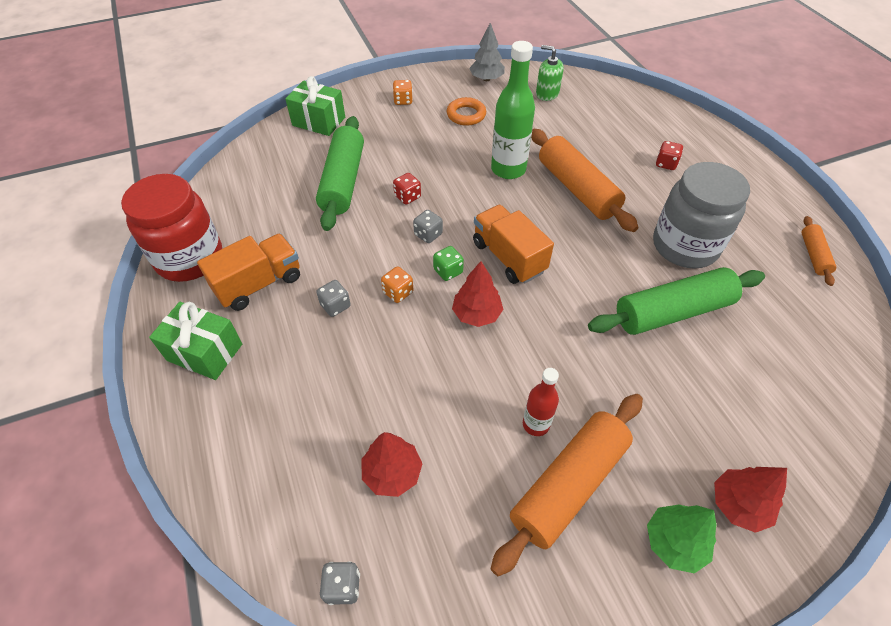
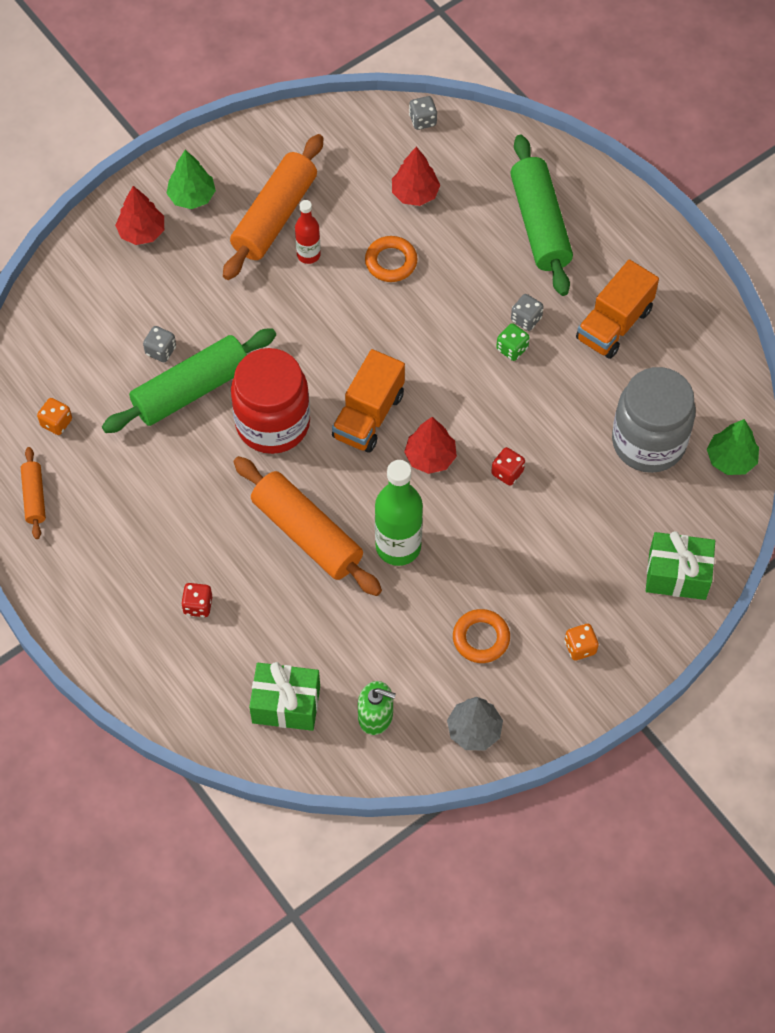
camera: 165 degrees right, 10 degrees up
(190, 258) = (703, 335): red jar -> red jar (273, 423)
(205, 352) = (622, 248): green gift -> green gift (286, 704)
(235, 173) = (731, 459): none -> green tree
(343, 181) = (594, 478): green rolling pin -> green rolling pin (539, 224)
(398, 292) = (470, 347): orange dice -> orange dice (56, 423)
(428, 234) = (464, 424): grey dice -> grey dice (161, 351)
(446, 394) = (391, 262): none -> orange ring
(448, 271) = (428, 383): green dice -> green dice (512, 349)
(476, 314) = (385, 342): red tree -> red tree (430, 457)
(508, 257) = (368, 416): orange truck -> orange truck turned 75 degrees clockwise
(685, 246) = (177, 476): grey jar -> grey jar (648, 442)

